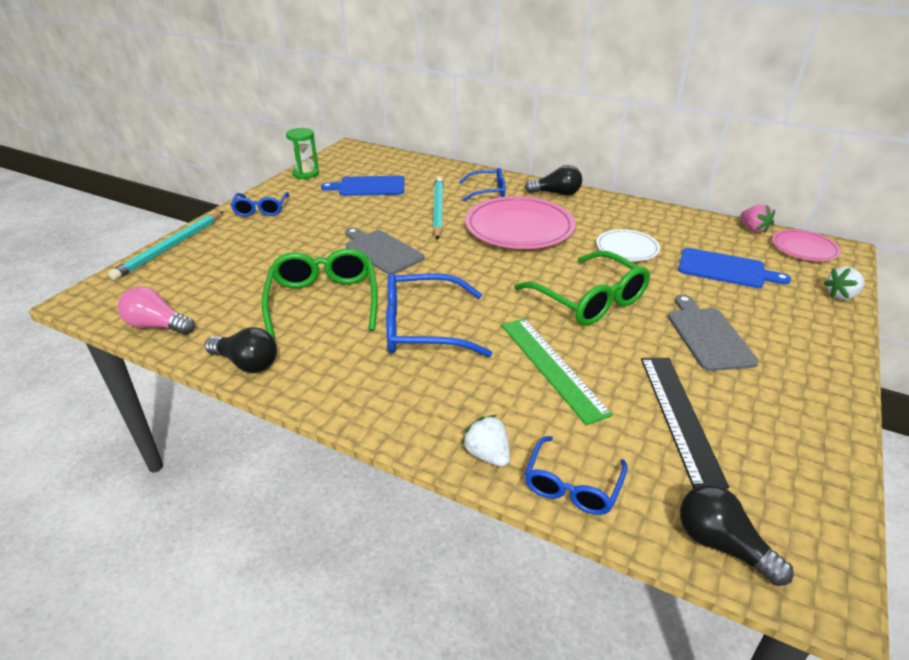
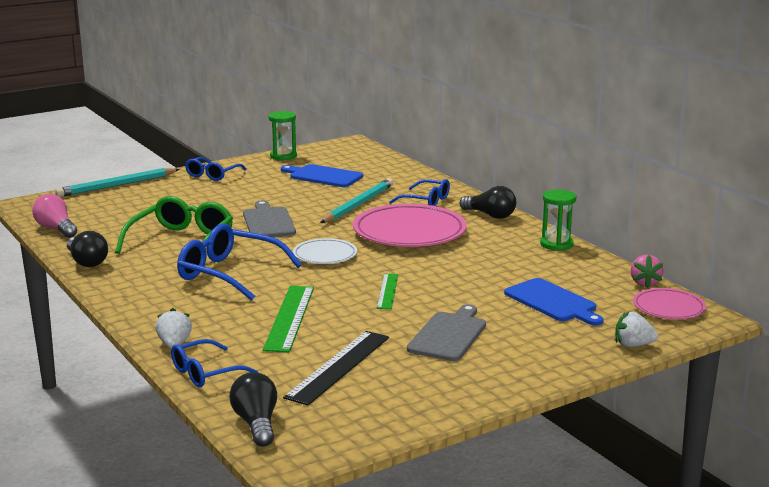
camera: 30 degrees right, 15 degrees down
(590, 301) = (387, 291): green glasses -> green ruler
(627, 248) = (484, 267): white plate -> white plate (325, 255)
(642, 209) = (556, 244): none -> green hourglass

